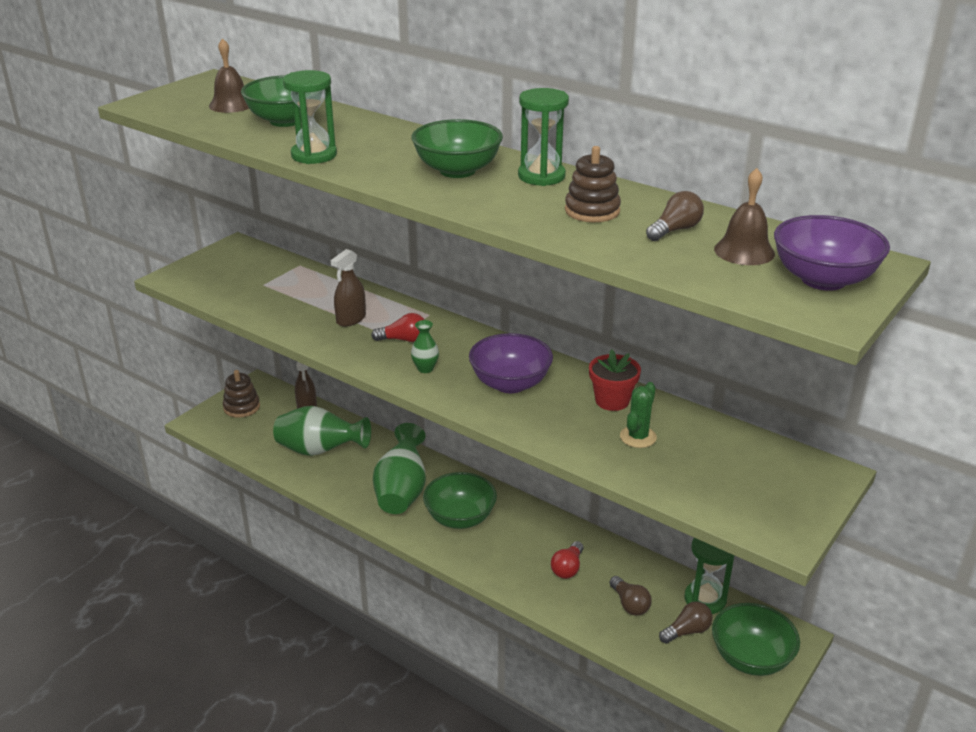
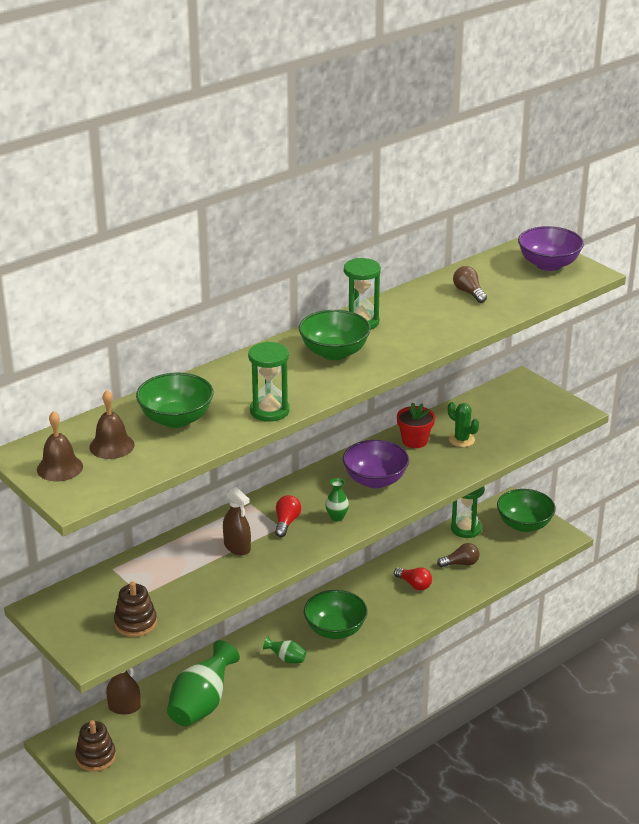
camera: 75 degrees left, 0 degrees up
(402, 492) = (286, 659): green vase -> green vase, size x0.47
(592, 211) = (428, 314): brown stacking toy -> brown stacking toy (135, 623)
(687, 631) = (493, 544): brown light bulb -> none
(744, 251) = (505, 278): brown bell -> brown bell (59, 468)

